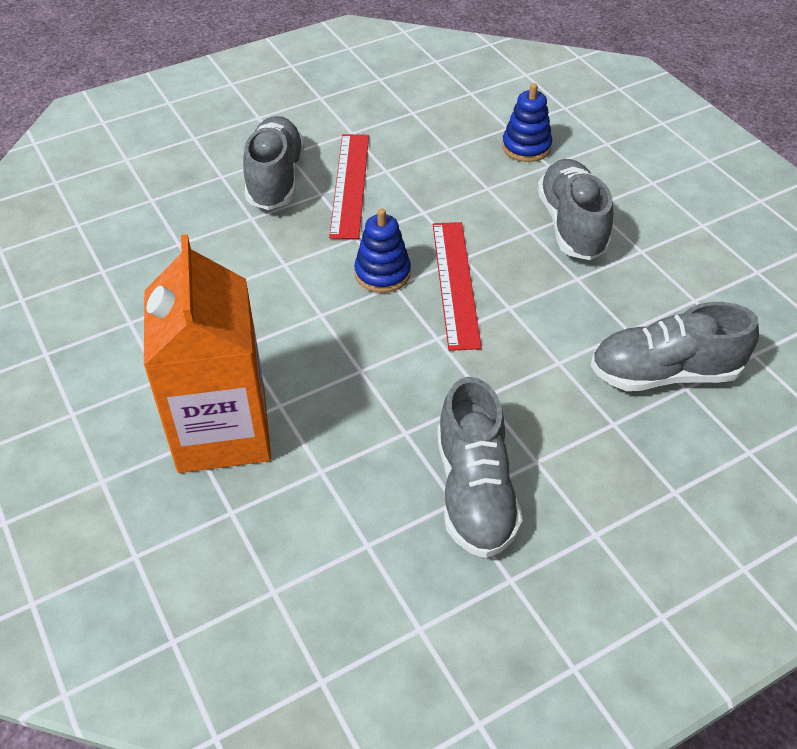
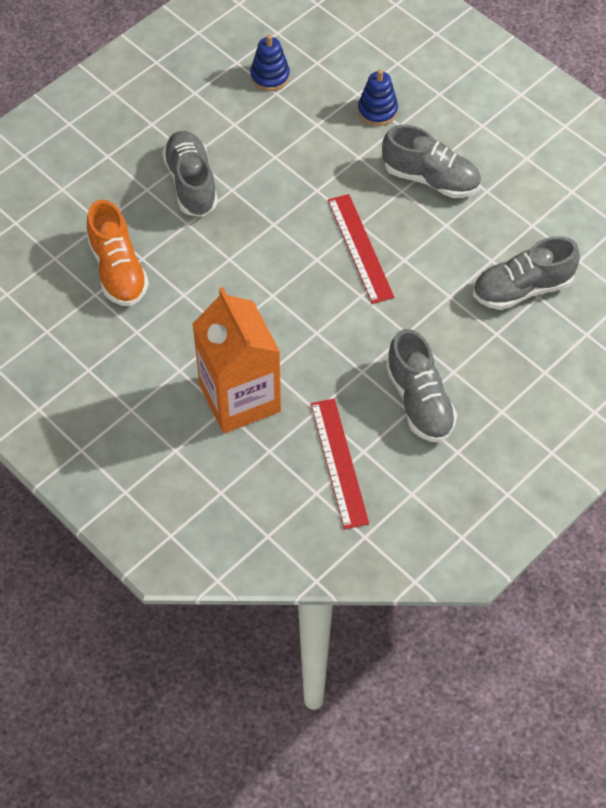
camera: 15 degrees left, 10 degrees up
(144, 250) = (118, 270): none -> orange shoe
(349, 184) = (251, 176): red ruler -> red ruler (338, 462)
(382, 273) = (304, 251): blue stacking toy -> blue stacking toy (270, 76)
(571, 225) = (431, 179): grey shoe -> grey shoe turned 135 degrees clockwise

